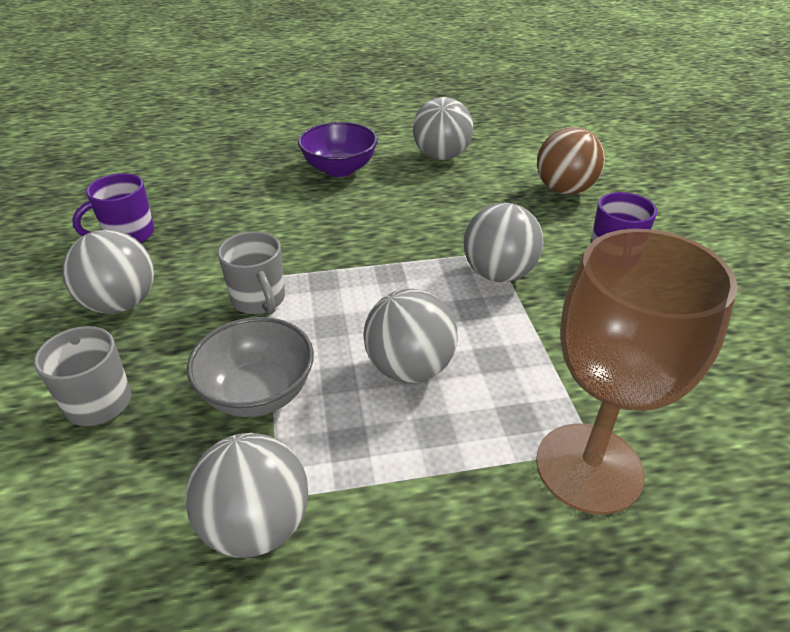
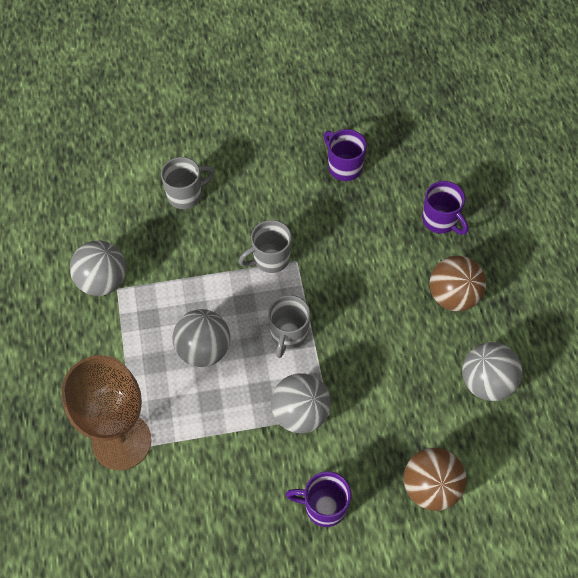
camera: 90 degrees right, 20 degrees up
(121, 303) = (268, 183): grey ball -> none
(239, 172) = (440, 221): none -> purple mug
(258, 393) = (187, 270): grey bowl -> none
(339, 169) = (453, 296): purple bowl -> brown ball
(384, 283) = (288, 334): none -> grey mug

